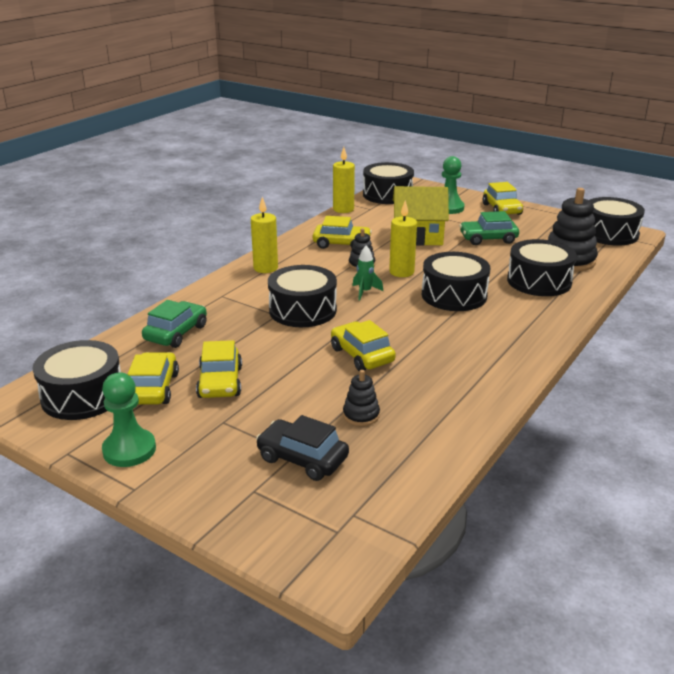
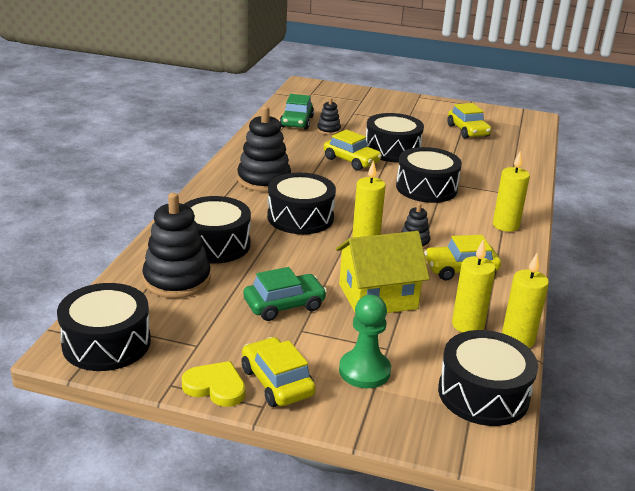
camera: 160 degrees right, 0 degrees up
(82, 395) = (503, 124): black drum -> black drum (392, 150)
(129, 450) = (441, 107): green pawn -> none
(176, 333) = (501, 161): green car -> green car (296, 122)
(220, 382) = (431, 137): yellow car -> none
(302, 458) = (347, 111): black car -> none
(365, 292) = (387, 211): green rocket -> none
(368, 218) = (468, 325): none -> yellow candle
(481, 340) = (264, 180): none -> black stacking toy
(537, 211) = (215, 387): none -> yellow heart

